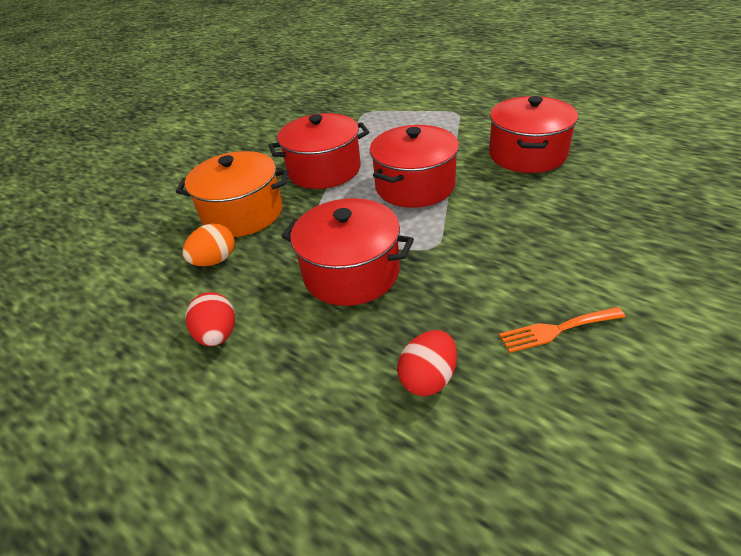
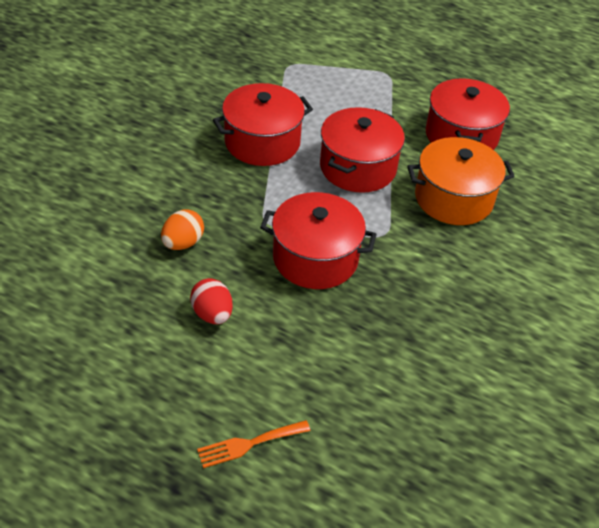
camera: 15 degrees left, 5 degrees up
(243, 213) = (192, 191): orange pot -> orange pot (453, 198)
(428, 378) = (394, 348): red egg -> none
(556, 330) = (487, 310): orange fork -> orange fork (249, 444)

